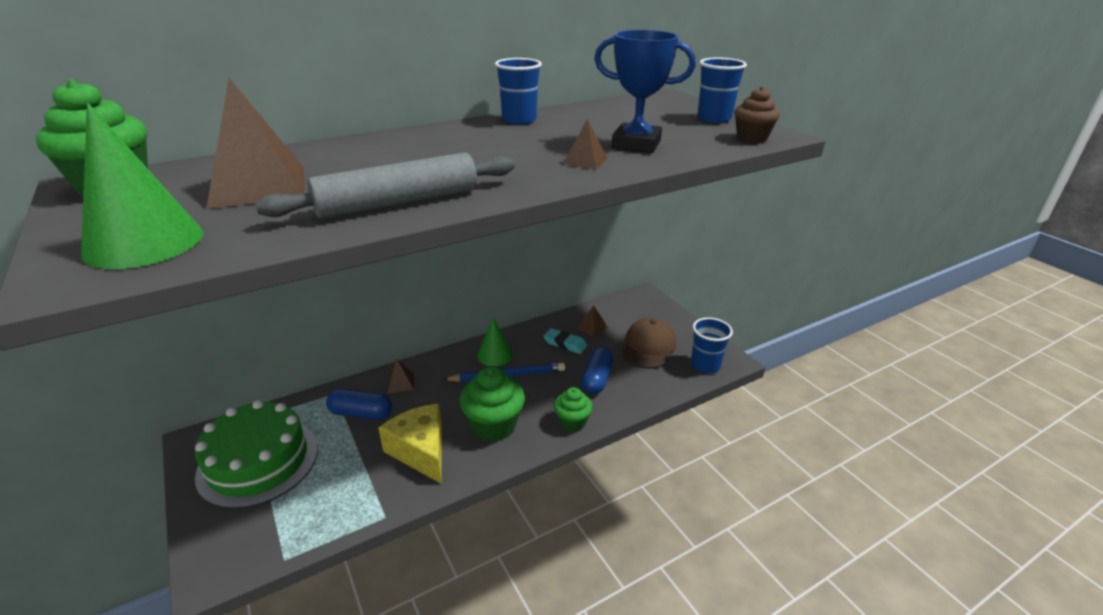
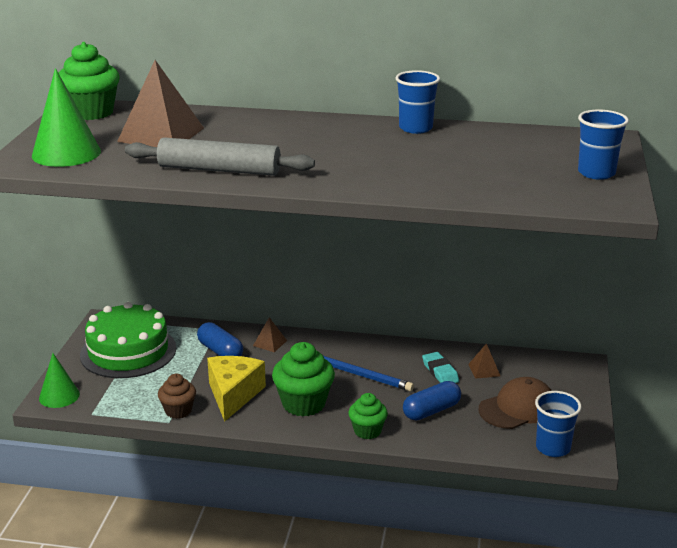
camera: 40 degrees right, 5 degrees down
(495, 355) = (367, 354): green cone -> green cone (59, 396)
(585, 161) = (394, 178): brown pyramid -> none
(636, 144) = (465, 176): blue trophy -> none
(752, 138) = (583, 201): brown cupcake -> brown cupcake (178, 411)

